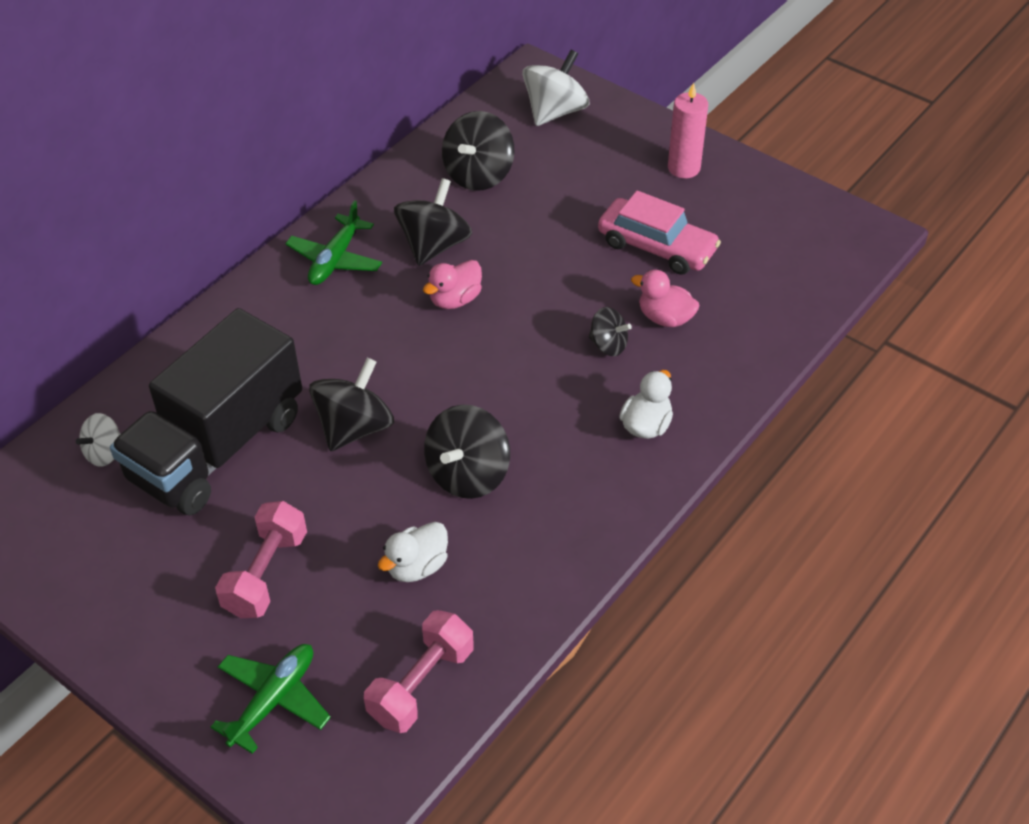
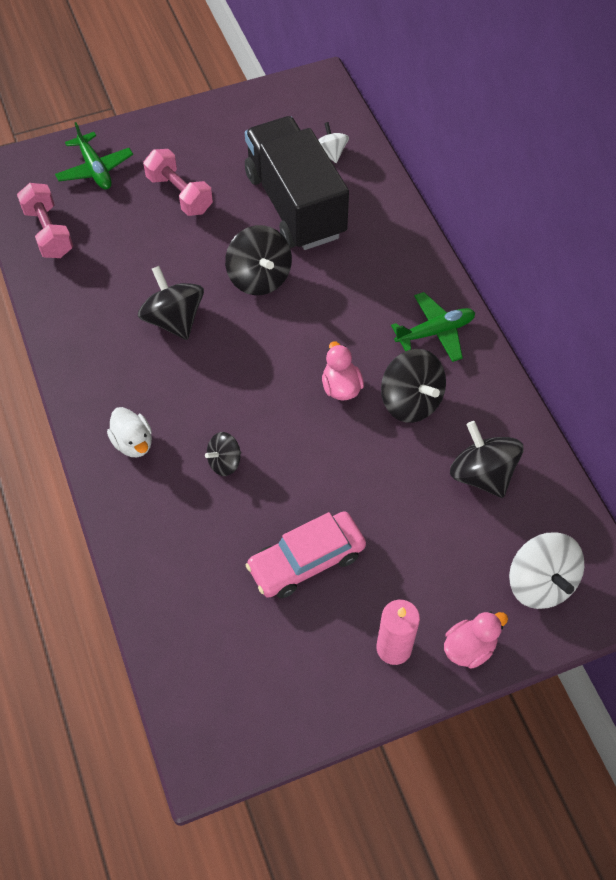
camera: 120 degrees right, 10 degrees up
(335, 259) = (435, 332): green plane -> green plane turned 105 degrees clockwise
(417, 566) = (126, 263): white duck -> none
(665, 318) = (224, 517): pink duck -> pink duck (469, 648)

